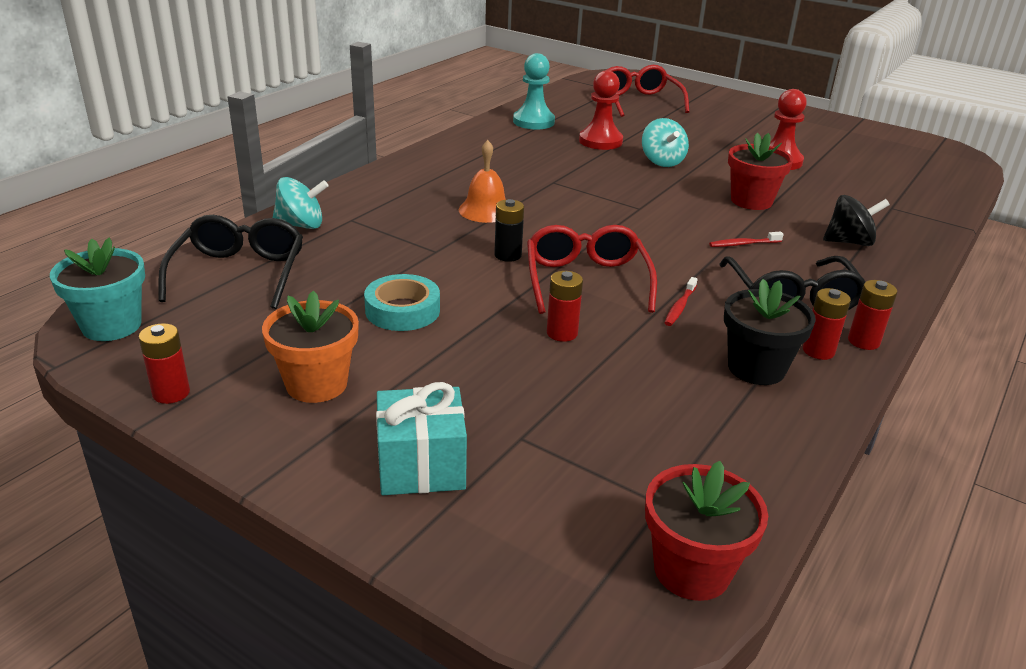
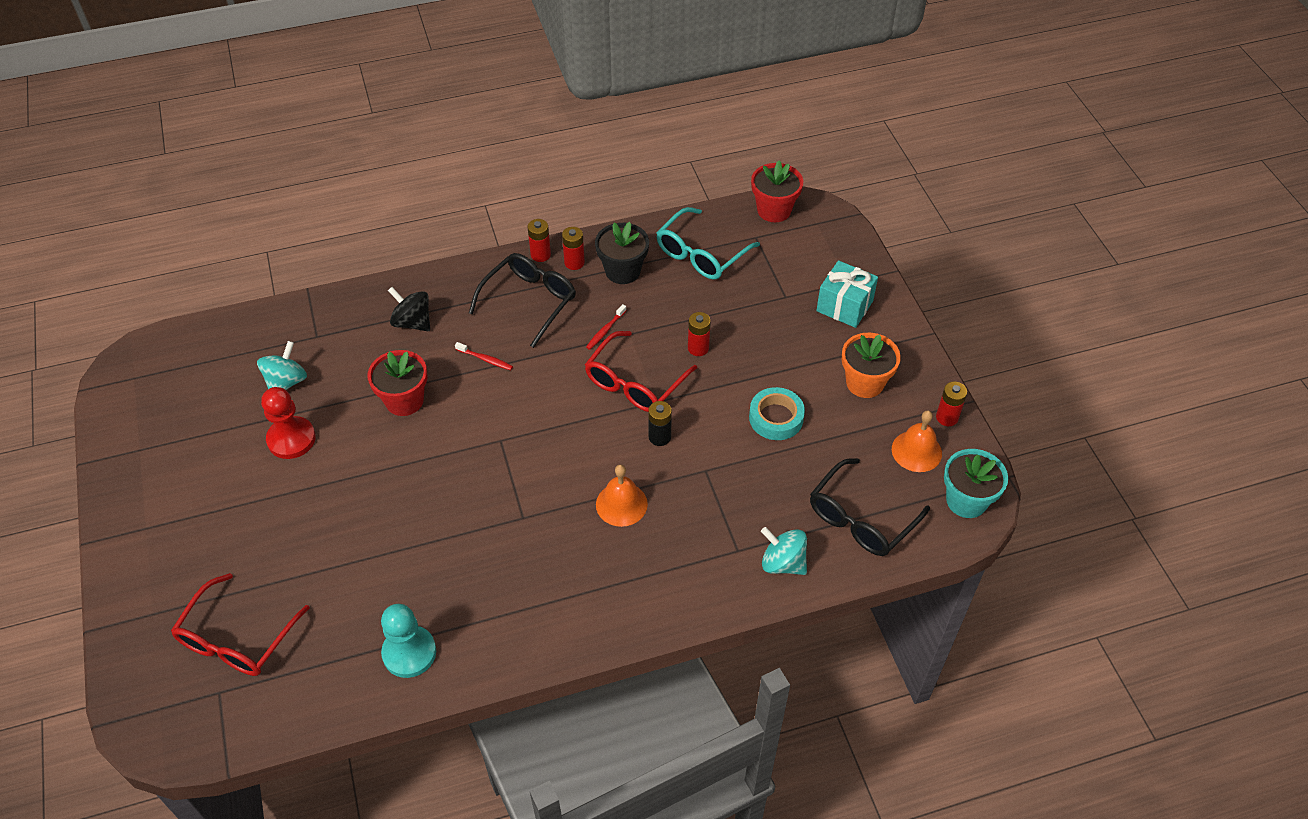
camera: 140 degrees left, 20 degrees up
(200, 345) = (916, 451): none -> orange bell
(600, 141) = (395, 567): red pawn -> none
(662, 161) = (390, 496): turquoise spinning top -> turquoise spinning top (286, 382)
(680, 307) = (605, 330): red toothbrush -> red toothbrush turned 150 degrees clockwise
(700, 435) = (701, 254): none -> turquoise glasses

